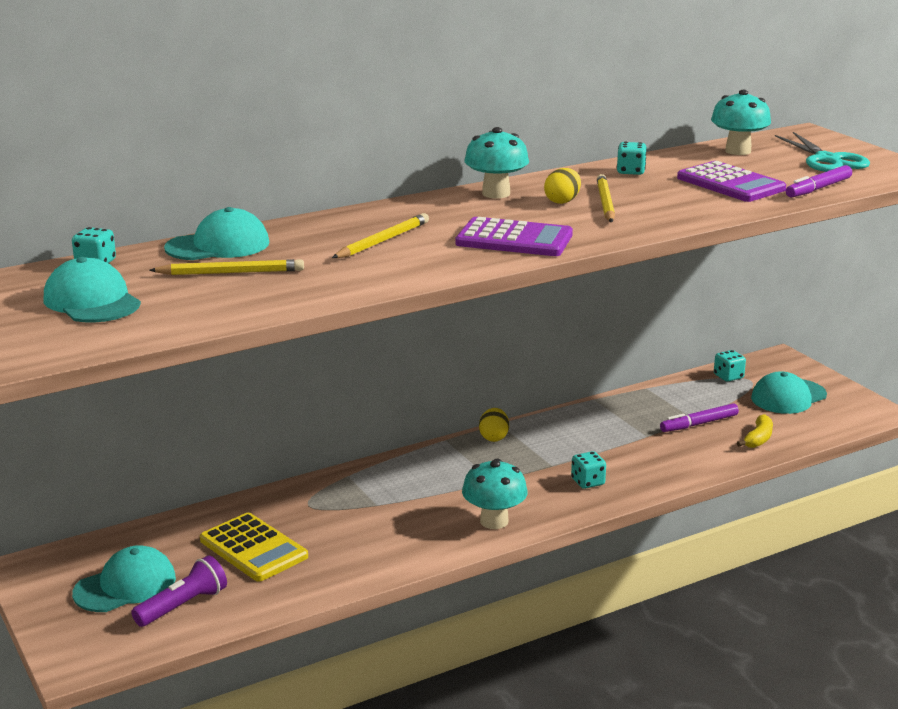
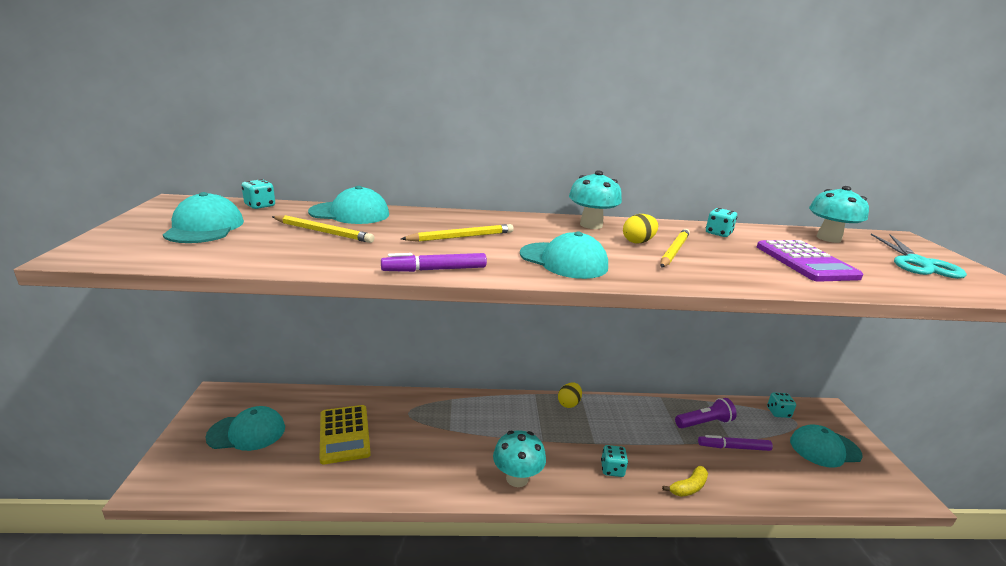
camera: 25 degrees right, 0 degrees up
(183, 606) = (259, 464): purple flashlight -> purple flashlight (704, 423)
(514, 239) = (563, 261): purple calculator -> turquoise cap
(758, 439) = (780, 481): yellow banana -> yellow banana (688, 487)
(818, 188) = (898, 286): purple marker -> purple marker (434, 269)

